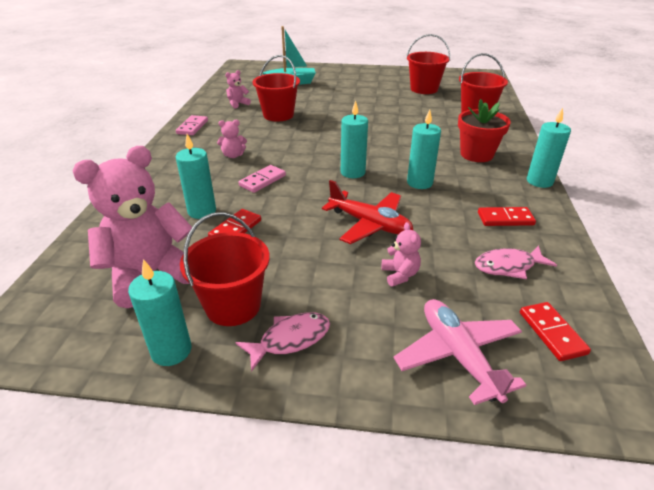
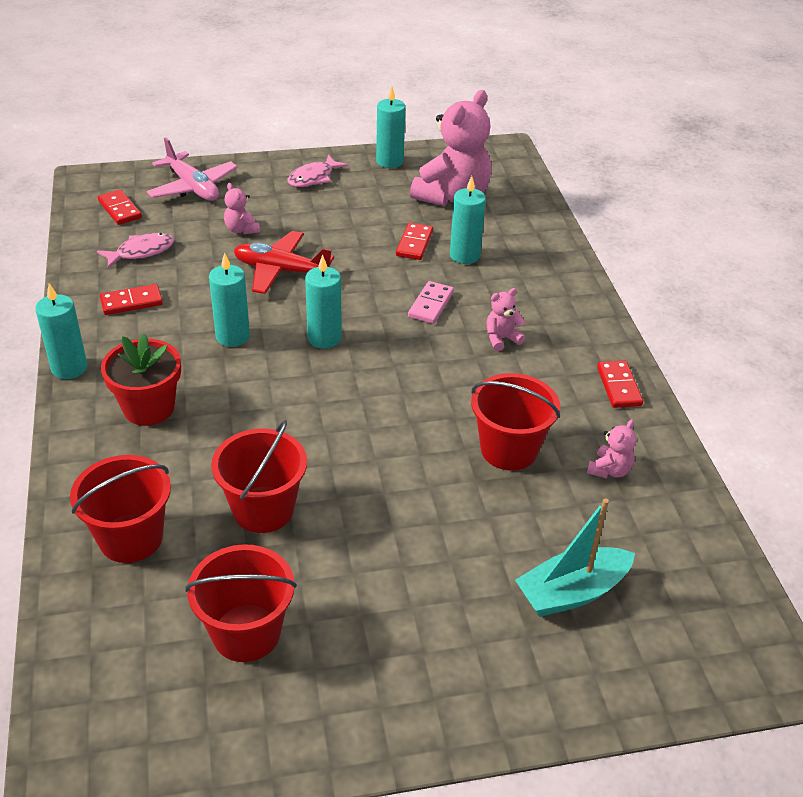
camera: 160 degrees right, 5 degrees up
(192, 127) = (618, 386): pink domino -> red domino
(233, 306) = (368, 189): red bucket -> red bucket (263, 509)

